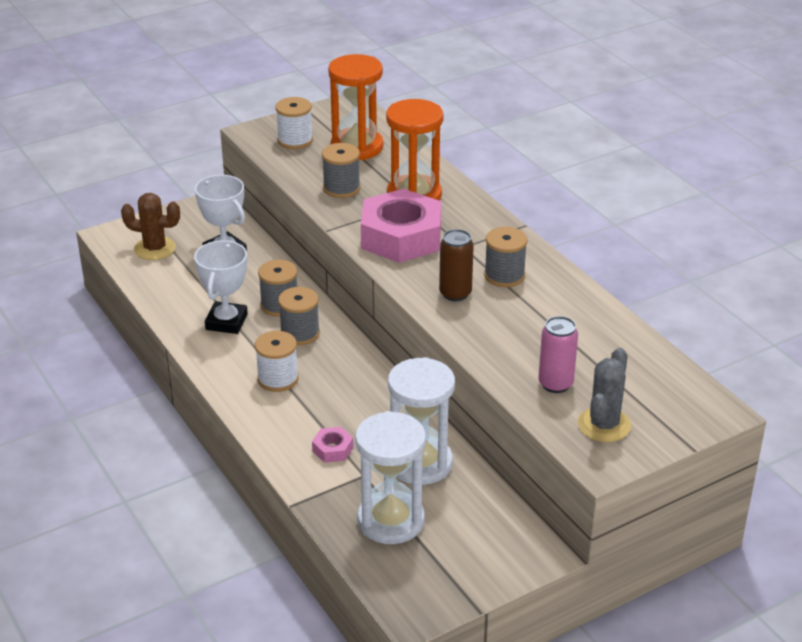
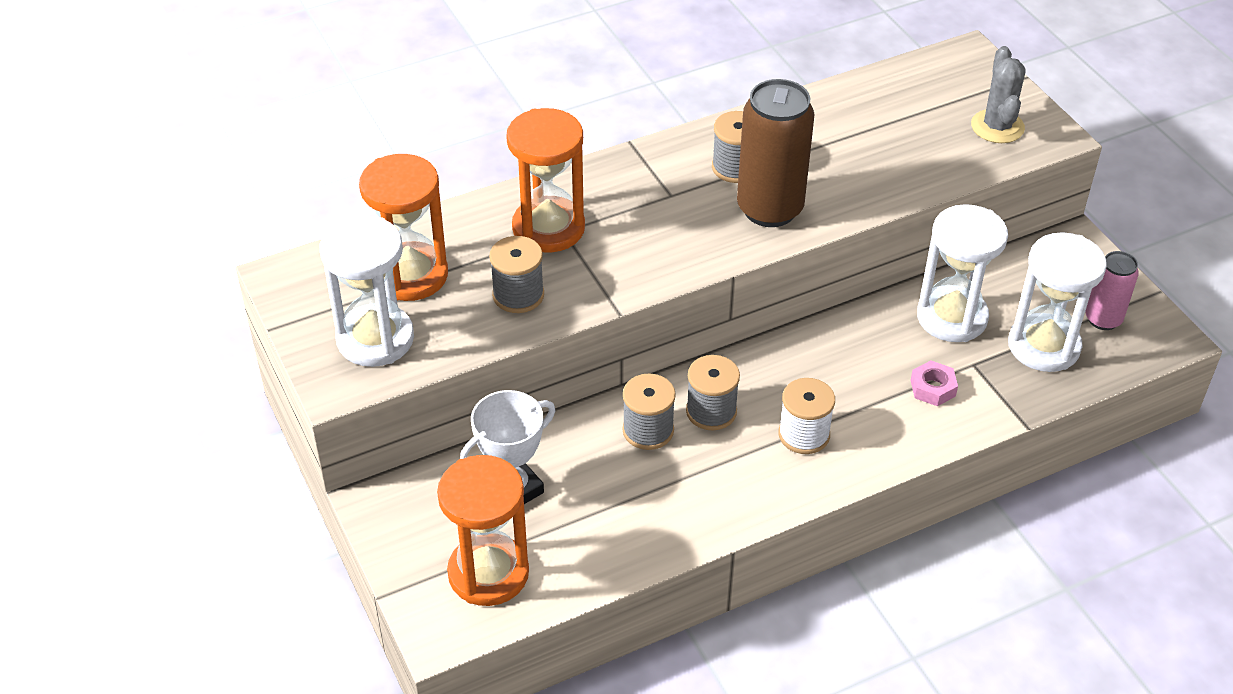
camera: 85 degrees left, 10 degrees up
(155, 249) = (488, 573): brown cactus -> orange hourglass
(226, 322) = (680, 486): white trophy -> none
(295, 140) = (375, 339): white spool -> white hourglass
(401, 237) = (645, 246): pink nut -> none
(455, 293) = (769, 209): brown can -> brown can, size x1.75
(555, 384) = (934, 151): pink can -> pink can (1103, 319)
(604, 425) = (997, 127): grey cactus -> grey cactus turned 60 degrees clockwise

